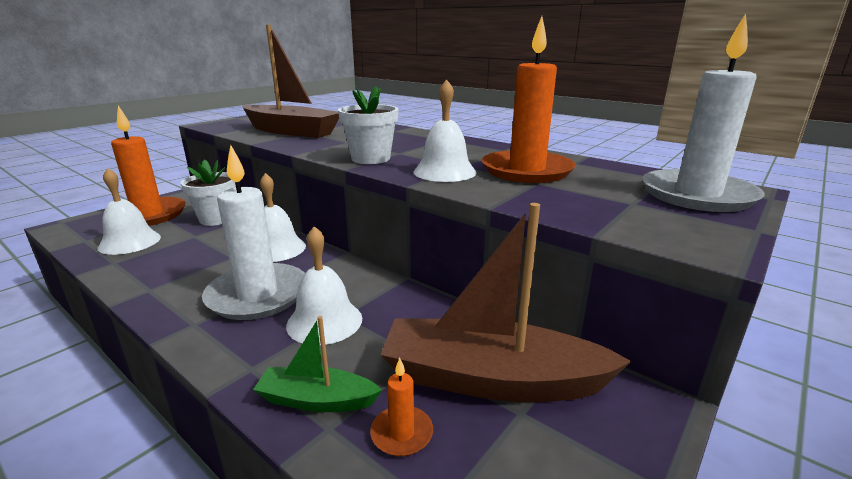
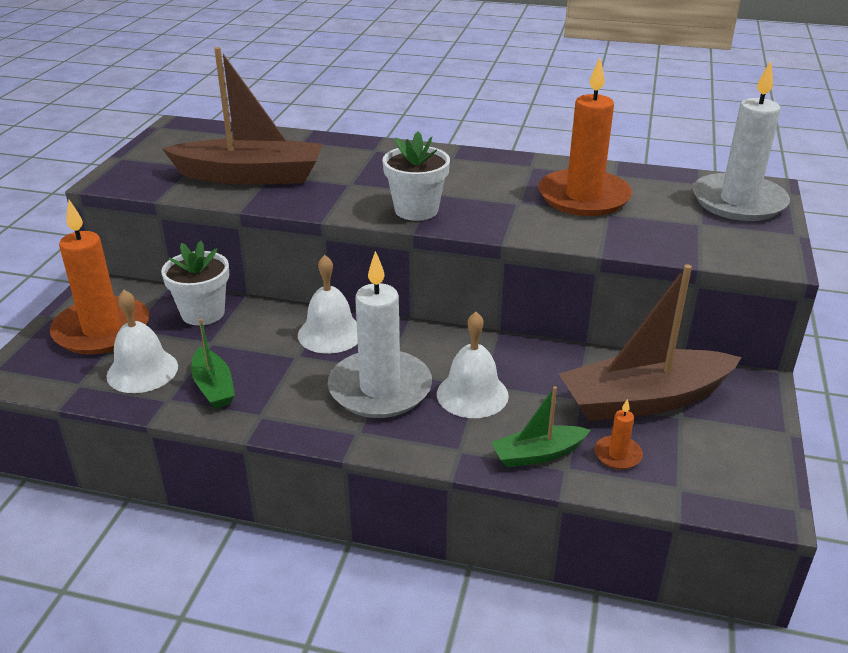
camera: 25 degrees left, 10 degrees up
(152, 262) = (213, 387): none -> green boat
(444, 172) = (513, 215): white bell -> none

